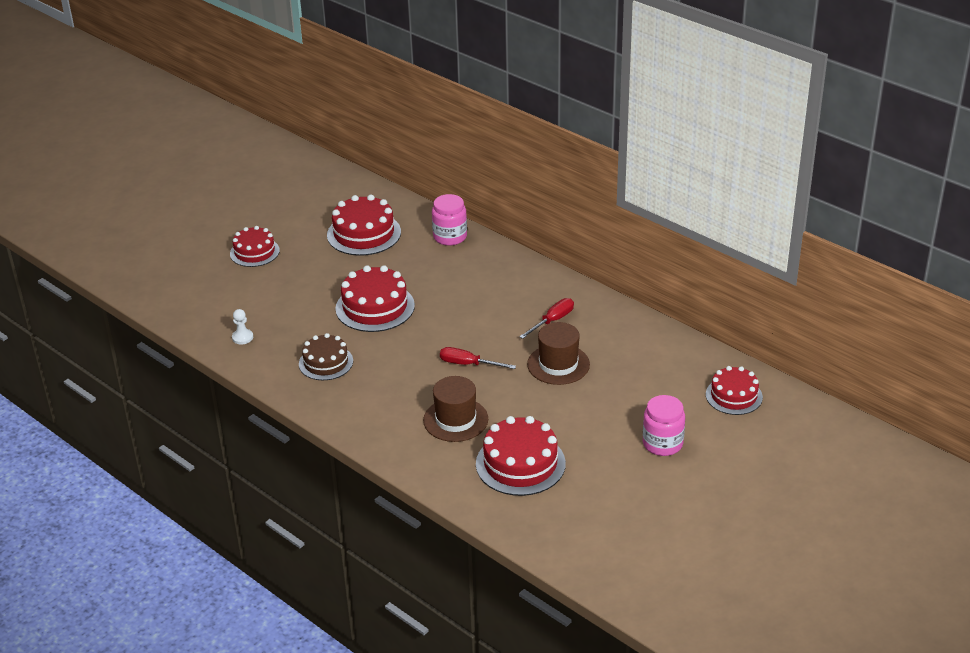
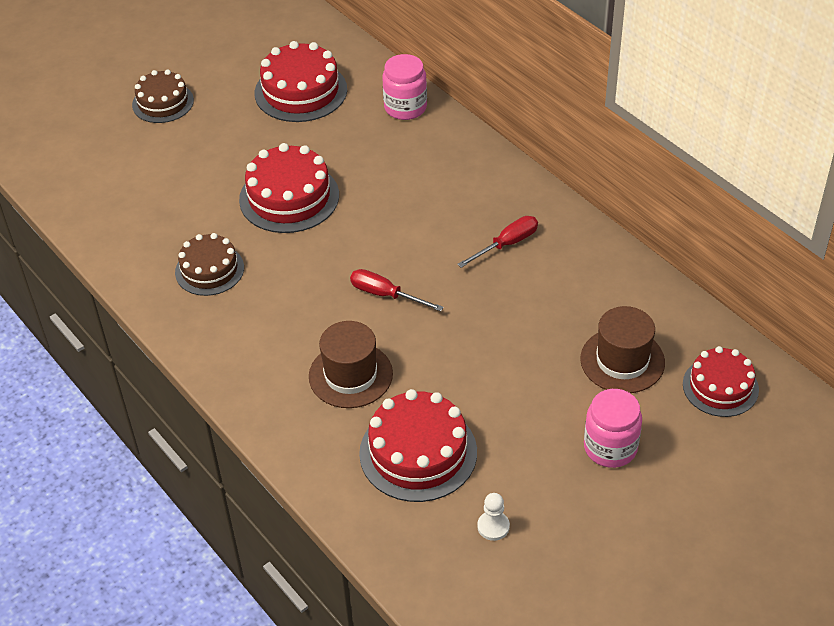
camera: 10 degrees right, 10 degrees up
(242, 337) = (118, 221): white pawn -> white pawn (493, 526)
(254, 252) = (163, 102): red cake -> brown cake
(558, 364) = (500, 309): brown hat -> brown hat (622, 361)

